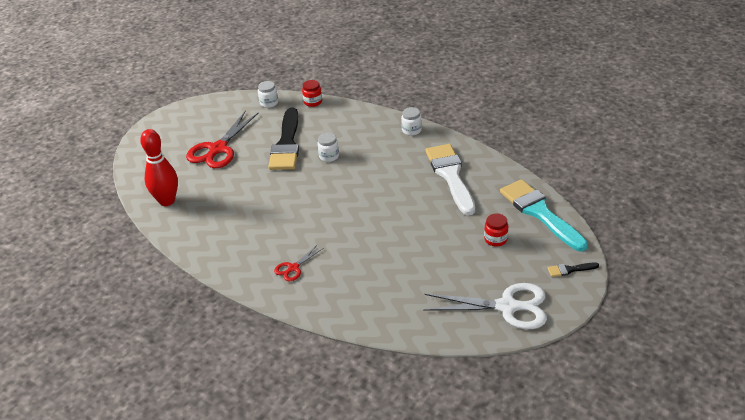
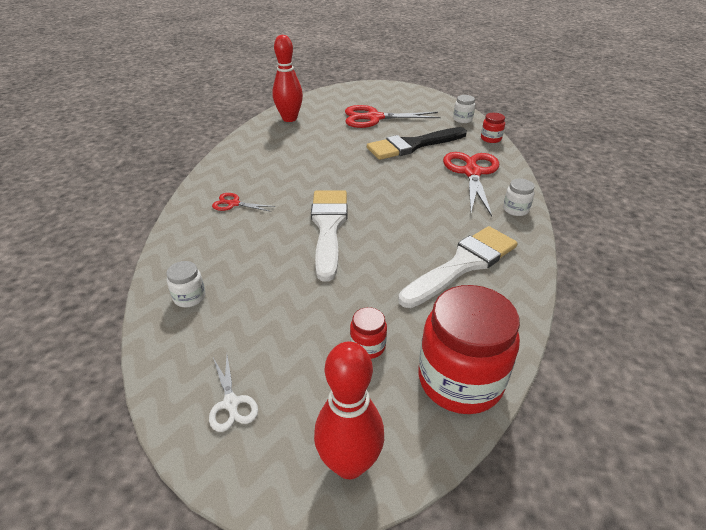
camera: 60 degrees right, 0 degrees up
(329, 156) = (417, 172): white jar -> white jar (189, 297)
(352, 130) = (472, 172): none -> red scissors
(366, 223) = (328, 227): none -> white brush
(508, 307) = (231, 403): white scissors -> white scissors, size x0.50
(539, 213) = (460, 380): turquoise brush -> red jar
(570, 270) = (349, 463): black brush -> red bowling pin

